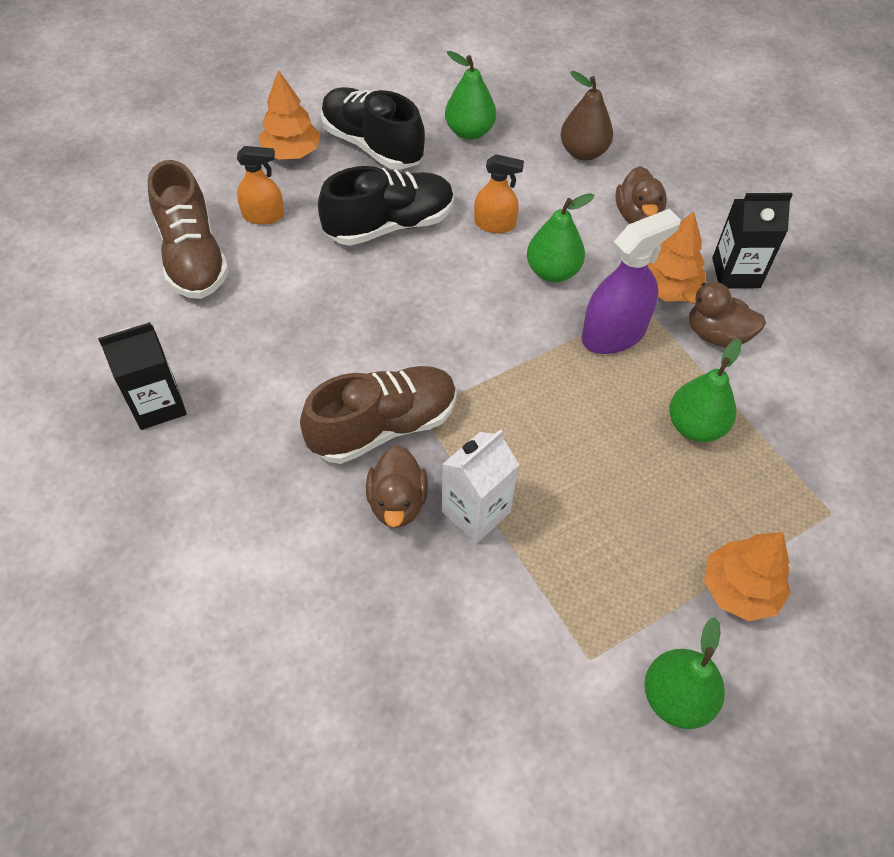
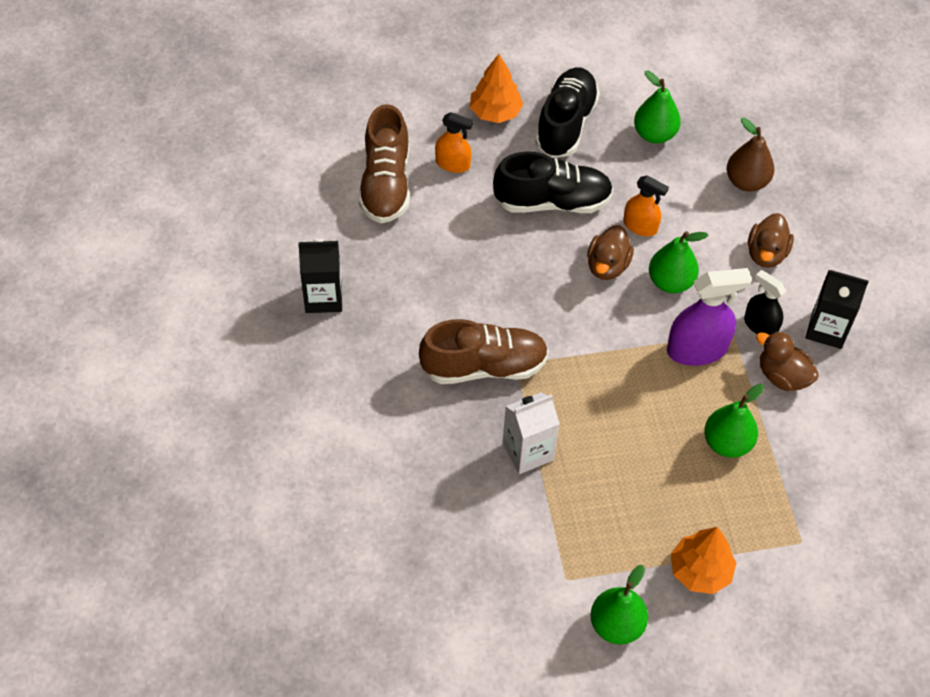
camera: 20 degrees right, 0 degrees up
(372, 145) = (565, 124): black shoe -> black shoe turned 45 degrees clockwise
(397, 502) = (473, 426): brown duck -> brown duck (607, 266)
(667, 289) = (760, 325): orange tree -> black spray bottle

